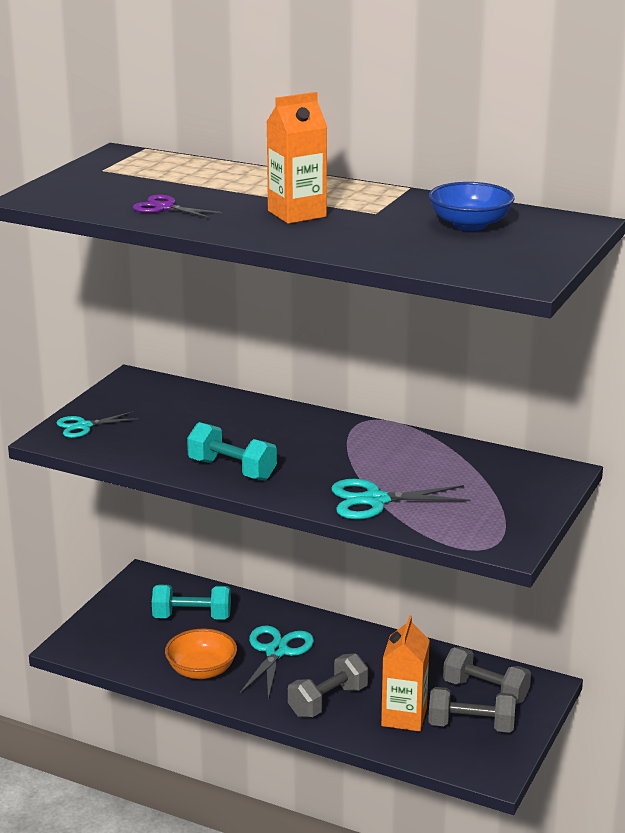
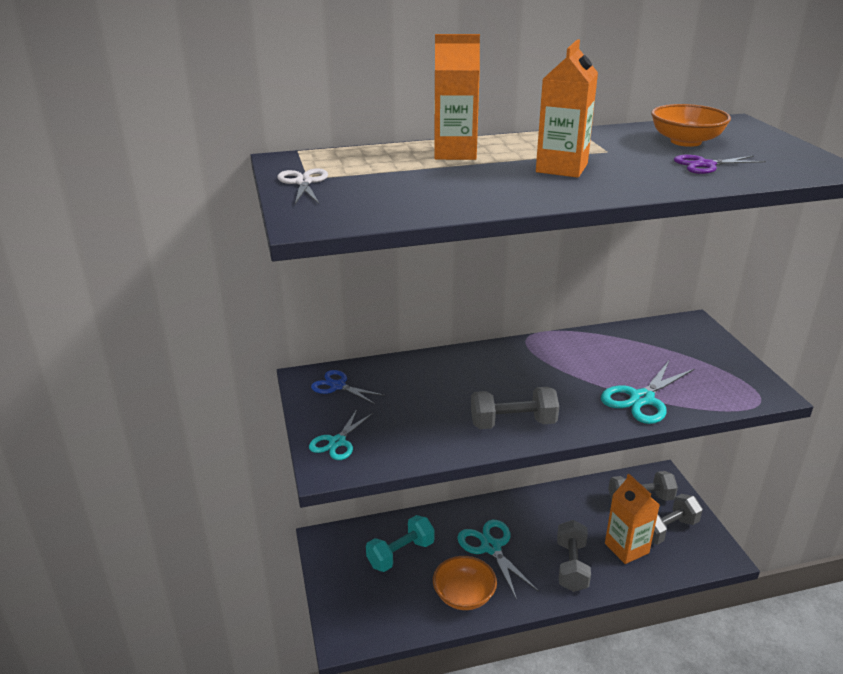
camera: 40 degrees left, 5 degrees up
(92, 172) = (303, 182): none -> white scissors
(146, 392) = (337, 386): none -> blue scissors
(164, 207) = (451, 194): purple scissors -> purple scissors (705, 165)
(232, 470) = (513, 423): turquoise dumbbell -> grey dumbbell
(250, 180) = (455, 153): none -> orange carton
(470, 225) = (685, 141): blue bowl -> orange bowl

